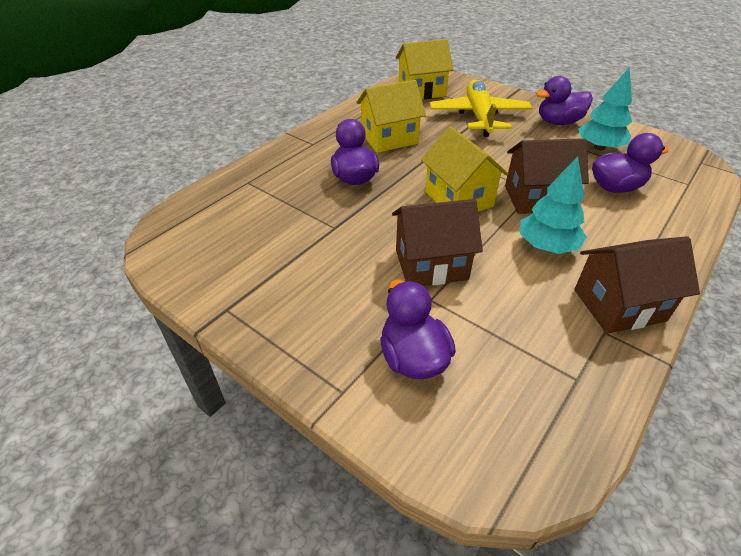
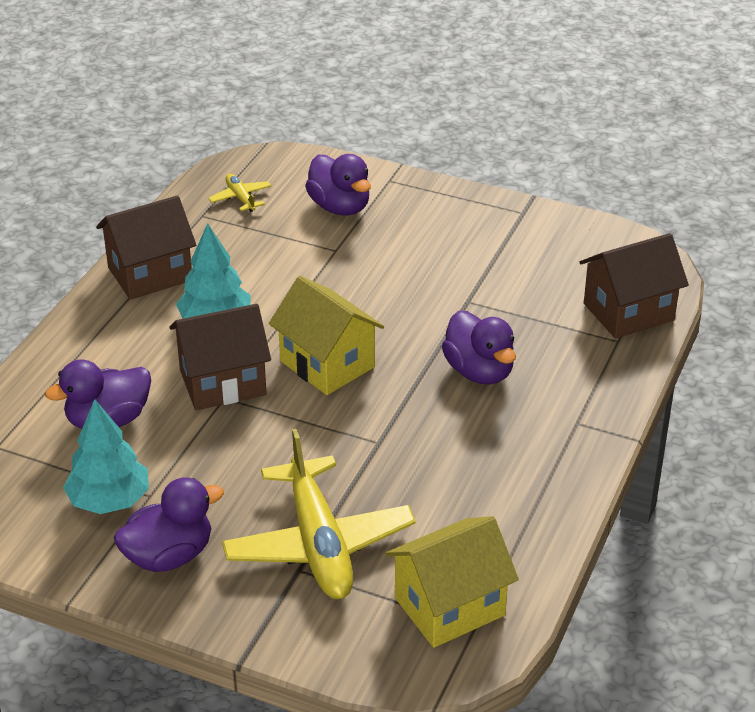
camera: 165 degrees right, 5 degrees down
(389, 138) = (461, 456): yellow house -> none
(431, 265) = (343, 280): brown house -> brown house (628, 312)
(531, 399) = (241, 198): none -> yellow plane

